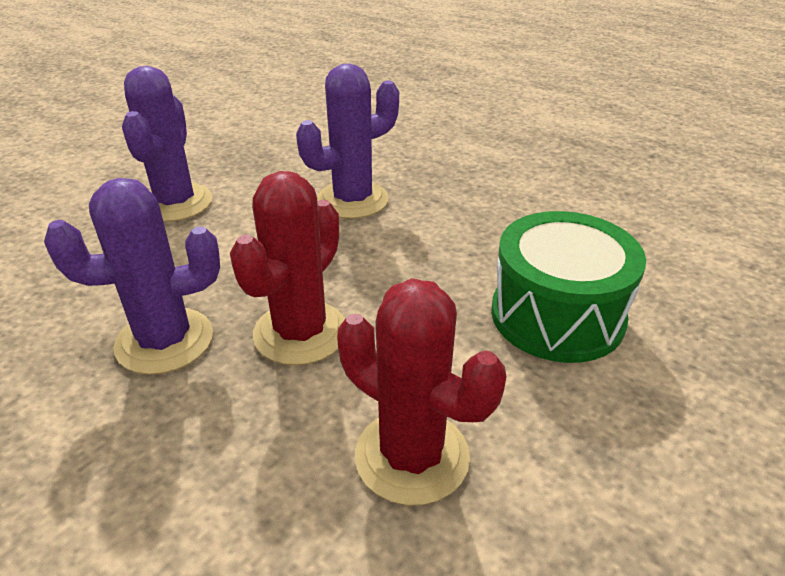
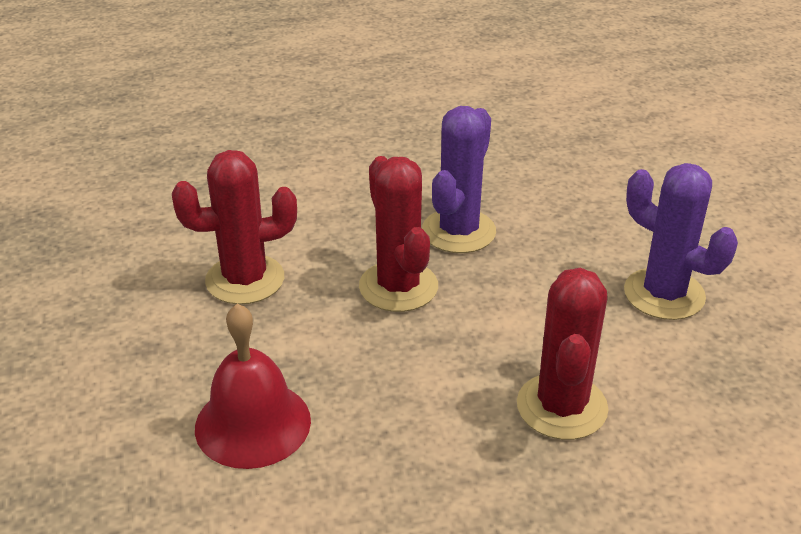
camera: 130 degrees right, 0 degrees up
(352, 200) = (562, 407): purple cactus -> red cactus
(557, 315) = (253, 423): green drum -> red bell

